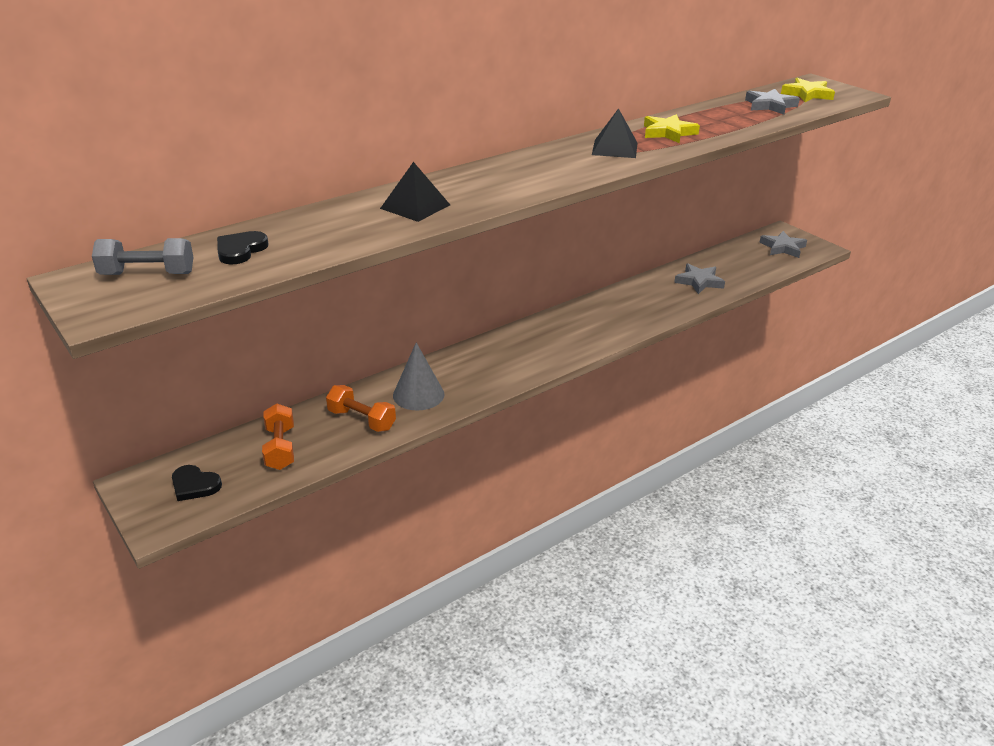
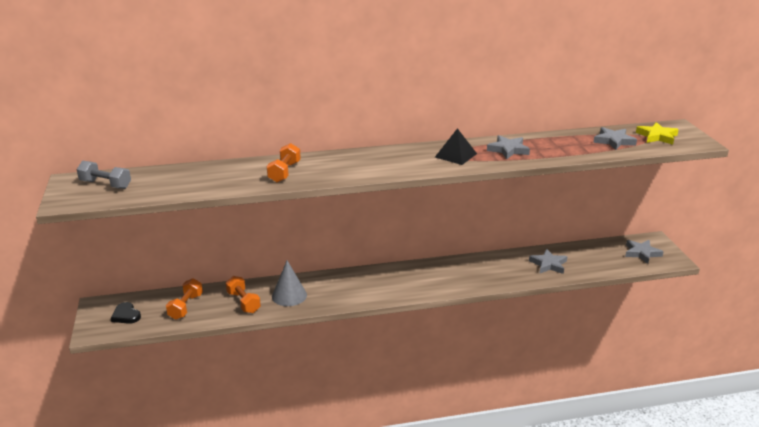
camera: 25 degrees right, 5 degrees down
(240, 250) = (163, 180): black heart -> none
(415, 206) = (284, 172): black pyramid -> orange dumbbell
(668, 132) = (508, 150): yellow star -> grey star

